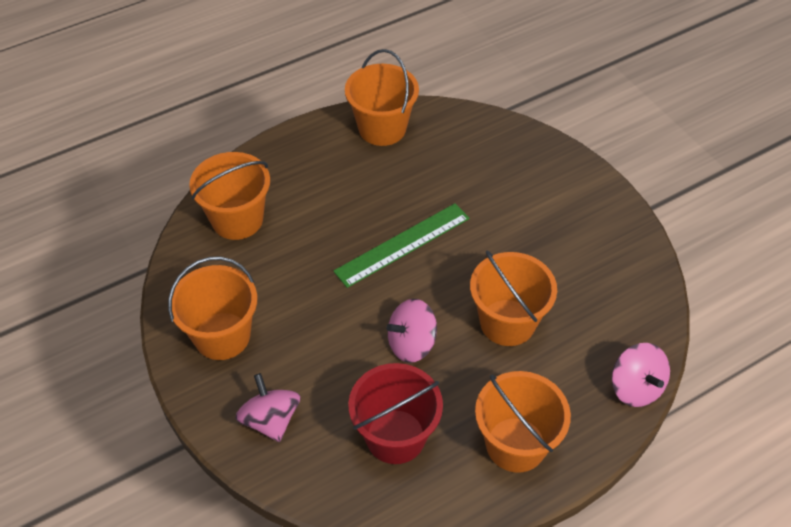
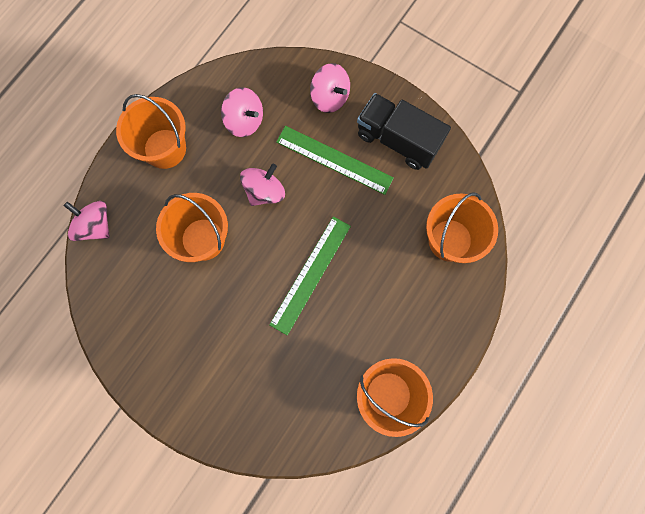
camera: 155 degrees right, 25 degrees up
(222, 336) = (398, 140): orange bucket -> black truck
(310, 344) = (334, 160): none -> green ruler
(395, 436) = (245, 121): red bucket -> pink spinning top

